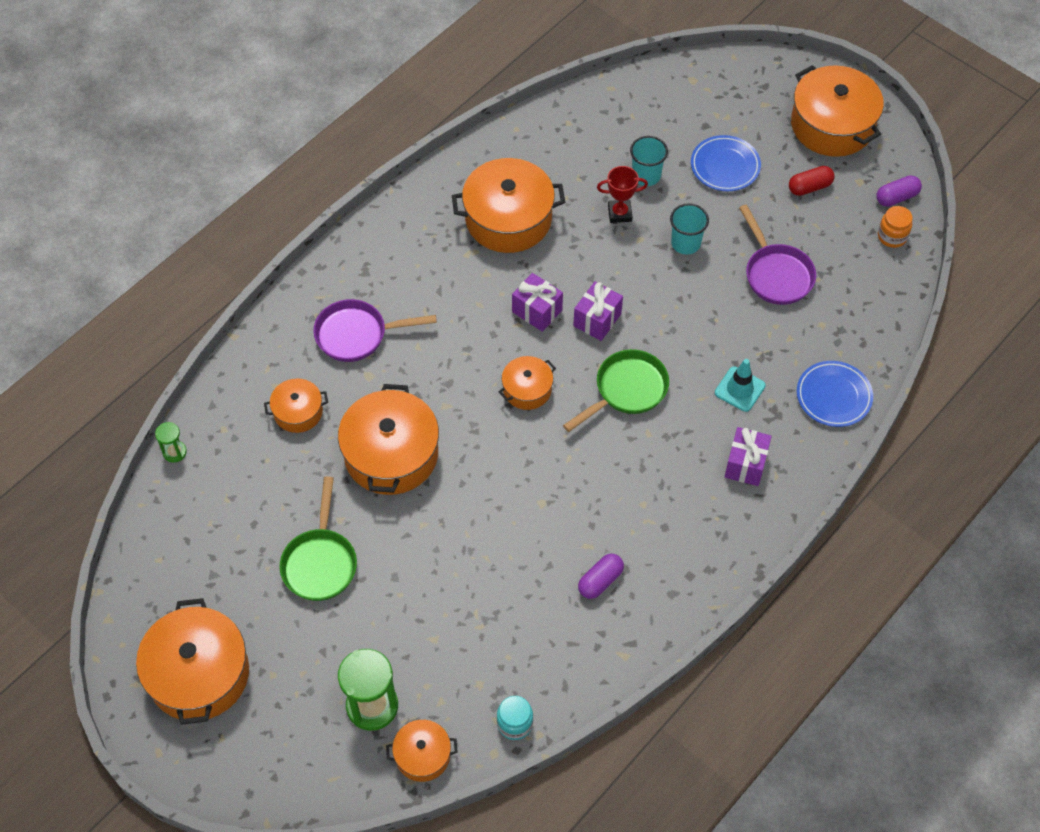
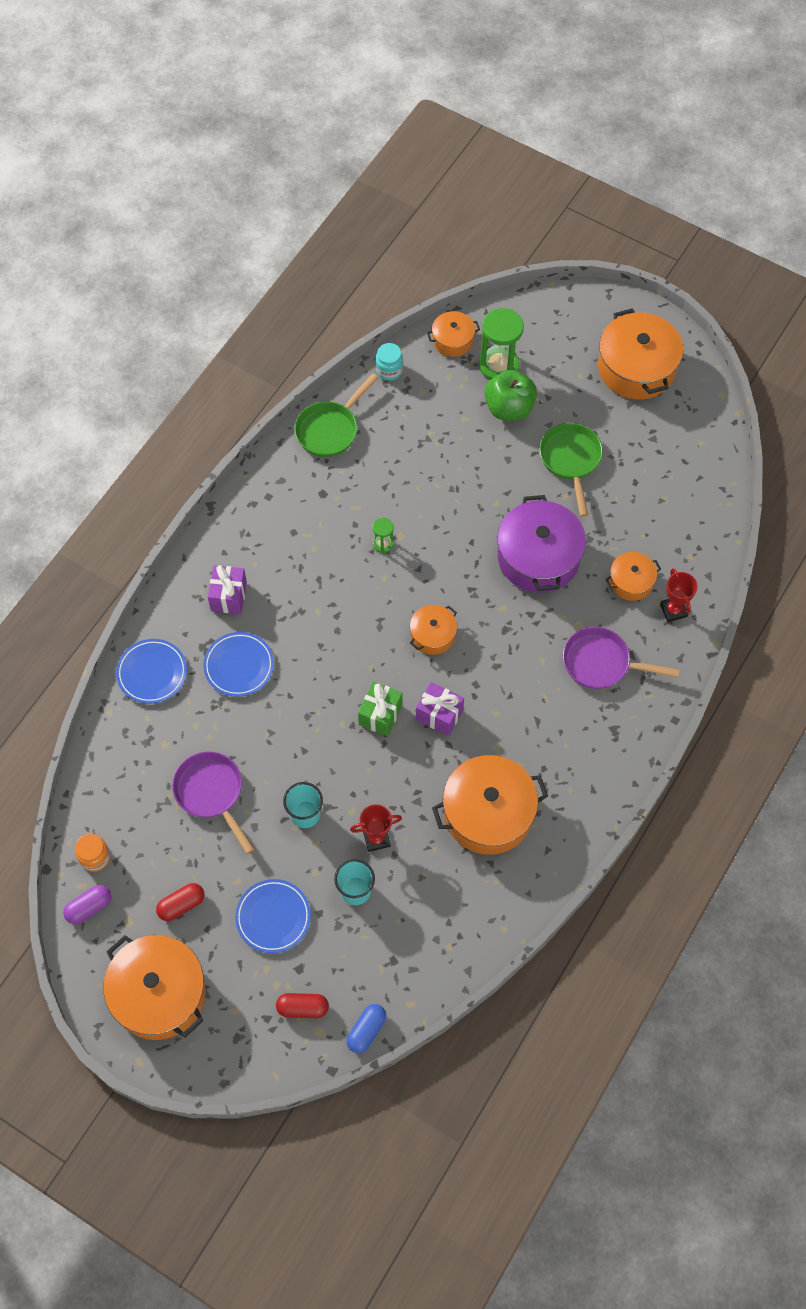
camera: 170 degrees right, 5 degrees up
(174, 452) = (724, 530): green hourglass -> green hourglass (383, 544)
(263, 375) = (673, 610): none -> red trophy
(357, 335) = (601, 663): purple pan -> purple pan turned 150 degrees counterclockwise
(375, 644) = (509, 408): none -> green apple
(391, 454) = (538, 557): orange pot -> purple pot
(597, 320) = (380, 715): purple gift -> green gift
(600, 581) = (341, 481): purple capsule -> none
(626, 390) = (342, 648): green pan -> green pan (330, 429)
(652, 75) = (366, 1031): none -> blue capsule
(705, 98) = (303, 1008): none -> red capsule
(739, 389) = (239, 666): turquoise traffic cone -> blue plate

